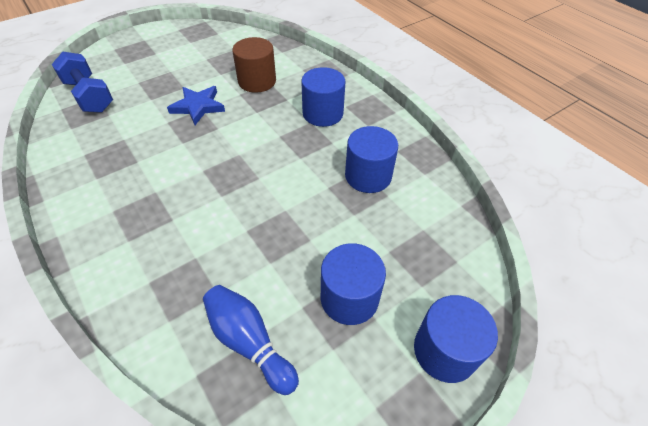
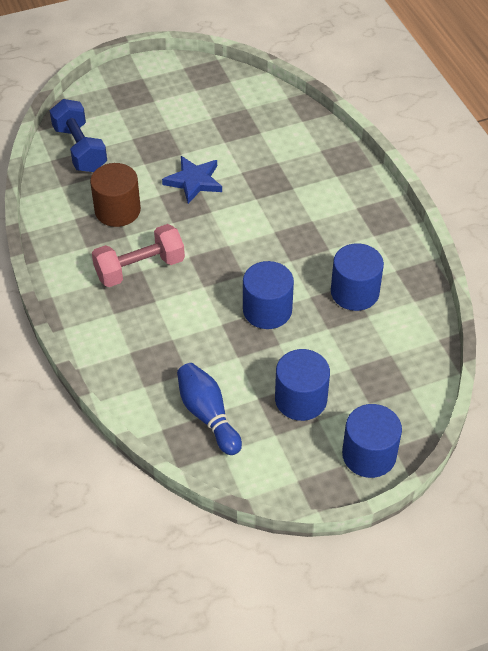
camera: 15 degrees right, 0 degrees up
(153, 190) = (140, 268): none -> pink dumbbell
(257, 81) = (264, 159): brown cylinder -> brown cylinder (117, 210)
(322, 113) = (328, 213): blue cylinder -> blue cylinder (267, 310)

